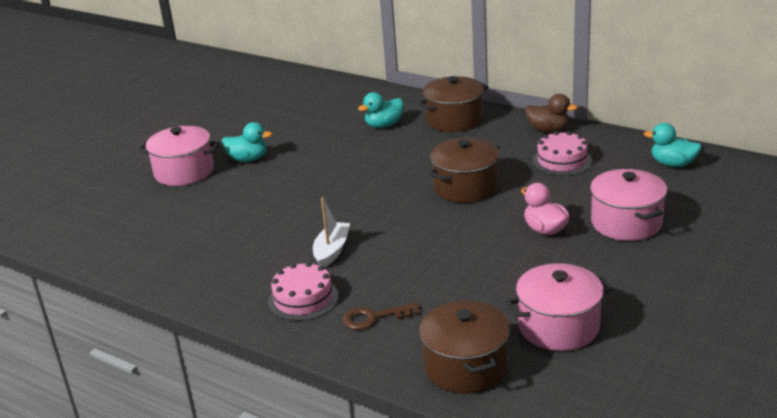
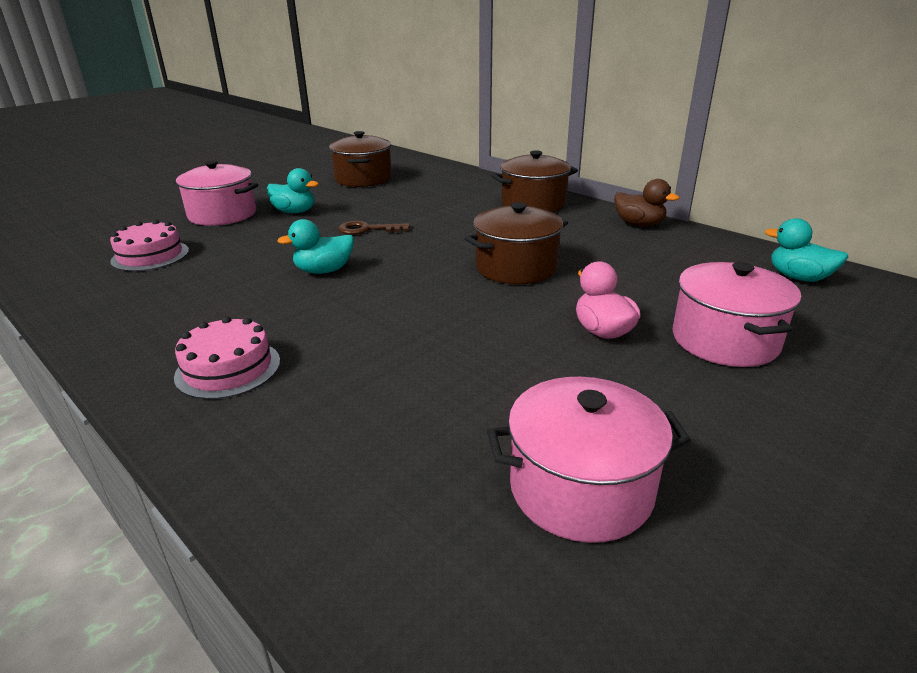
camera: 10 degrees right, 0 degrees up
(332, 251) = (310, 314): white boat -> none
(374, 318) = (300, 414): brown key -> brown key (367, 229)
(384, 125) = (454, 200): turquoise duck -> turquoise duck (324, 271)
(466, 367) = (389, 535): brown pot -> brown pot (363, 179)
(562, 161) = (648, 256): pink cake -> pink cake (150, 256)

